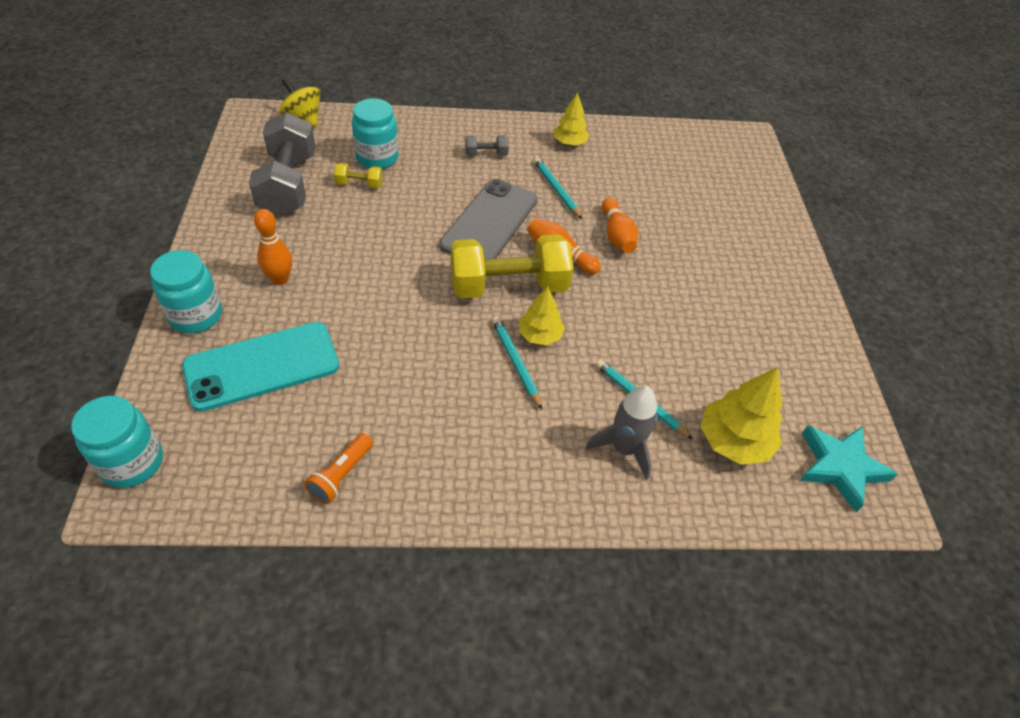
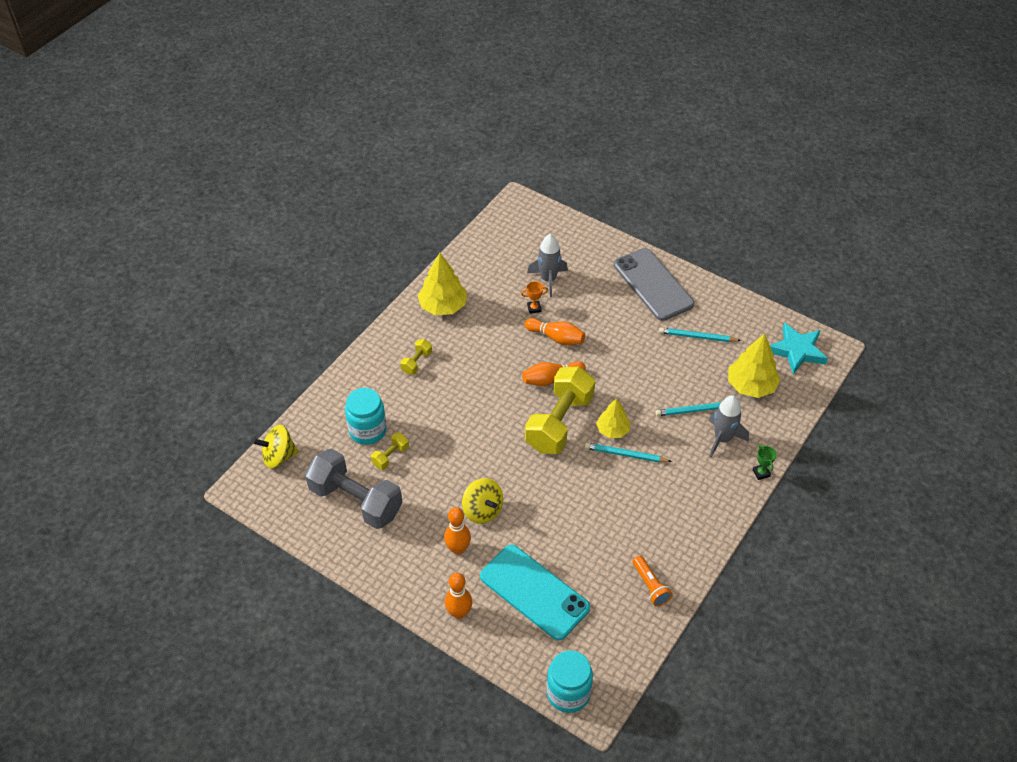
camera: 50 degrees left, 0 degrees up
(196, 315) = (459, 613): turquoise jar -> orange bowling pin
(262, 366) = (534, 592): turquoise phone -> turquoise phone turned 60 degrees counterclockwise
(343, 276) = (482, 510): none -> yellow spinning top
(486, 154) = (416, 362): grey dumbbell -> yellow dumbbell
(489, 222) = (491, 400): grey phone -> grey phone (653, 284)
(556, 189) = (487, 343): turquoise pencil -> turquoise pencil (697, 337)
(569, 143) = (443, 306): yellow tree -> yellow tree, size x1.57
(609, 518) = (761, 473): none -> green trophy
(635, 203) = (534, 308): none -> orange trophy
(683, 197) = (548, 279): none -> grey rocket

